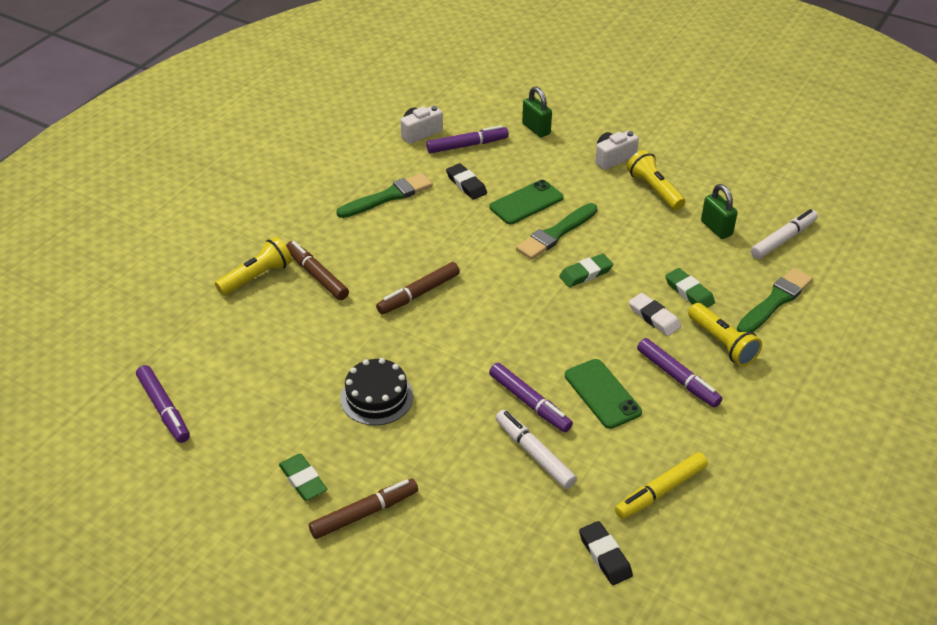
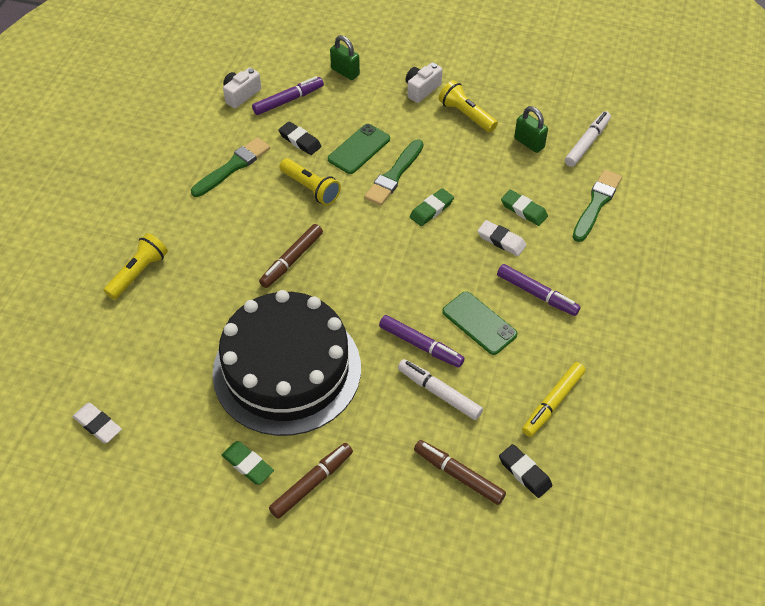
camera: 15 degrees left, 10 degrees up
(164, 409) = (98, 425): purple marker -> white eraser
(317, 275) = (193, 260): brown marker -> brown marker (458, 475)
(377, 397) = (287, 370): black cake -> black cake, size x2.25
(722, 343) = (564, 253): yellow flashlight -> yellow flashlight (311, 188)

